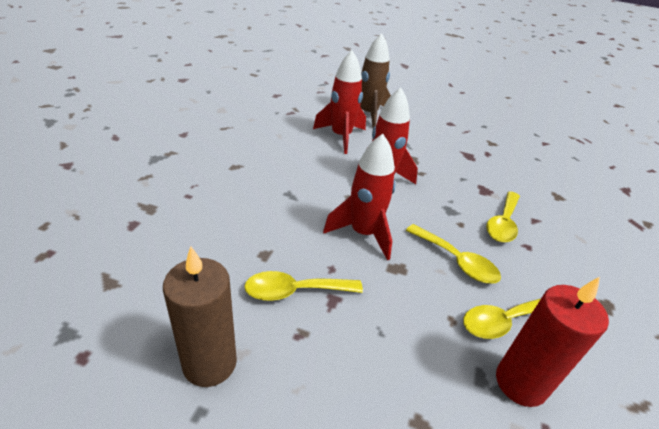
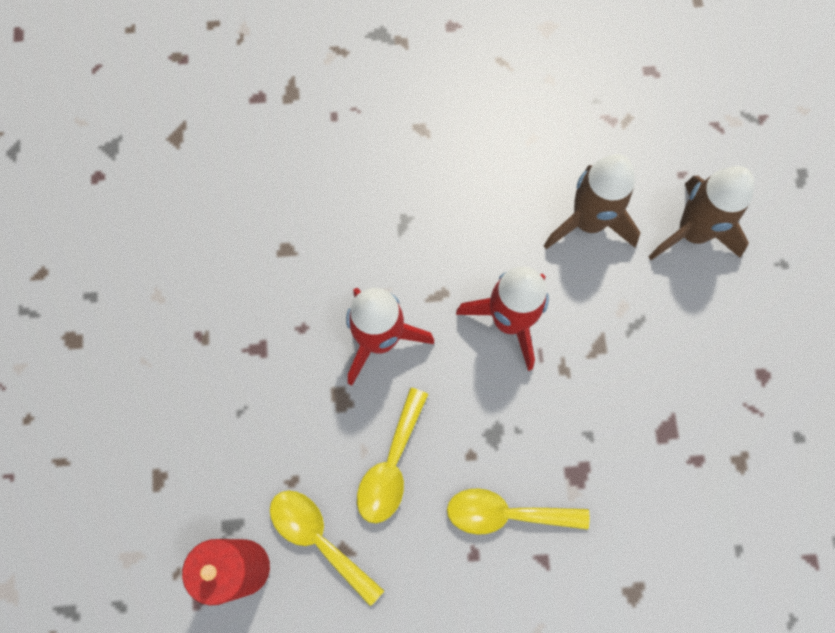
camera: 70 degrees right, 35 degrees up
(209, 363) = (135, 276): brown candle -> none
(294, 291) = (250, 306): yellow spoon -> none
(341, 137) = (588, 221): red rocket -> brown rocket

